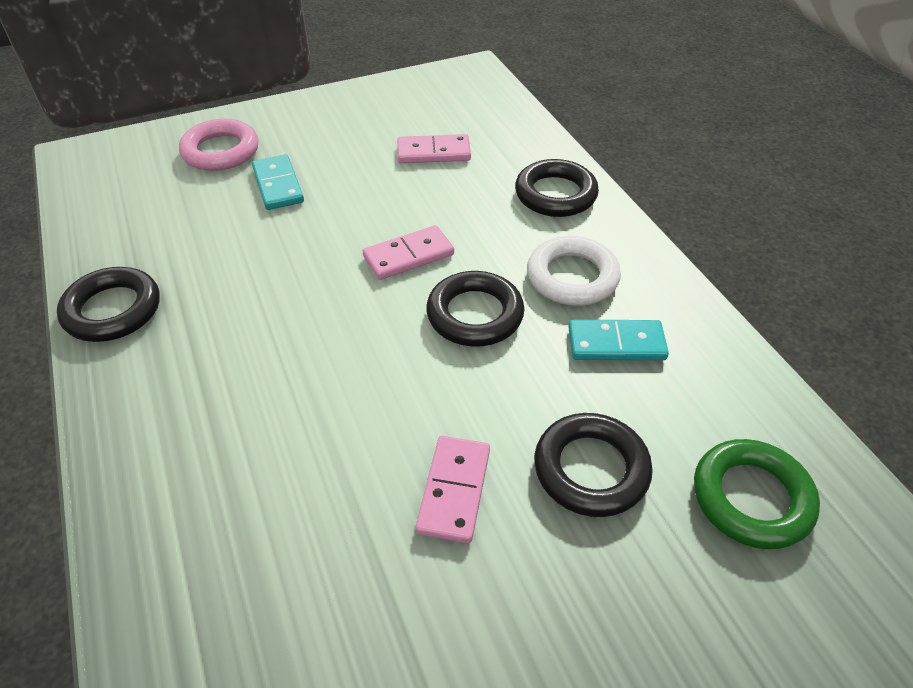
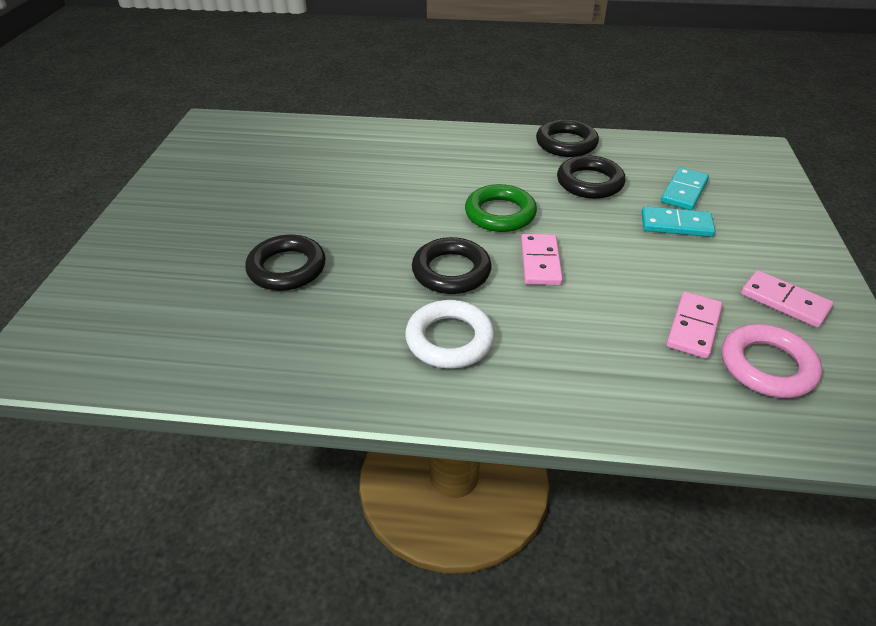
camera: 120 degrees right, 5 degrees down
(221, 151) = (744, 208): pink ring -> pink ring (767, 366)
(454, 490) = (329, 216): pink domino -> pink domino (784, 301)
(555, 194) = (573, 385): black ring -> black ring (589, 182)
(616, 343) = (362, 328): turquoise domino -> turquoise domino (684, 191)
(751, 498) = (195, 323): green ring -> green ring (500, 214)

